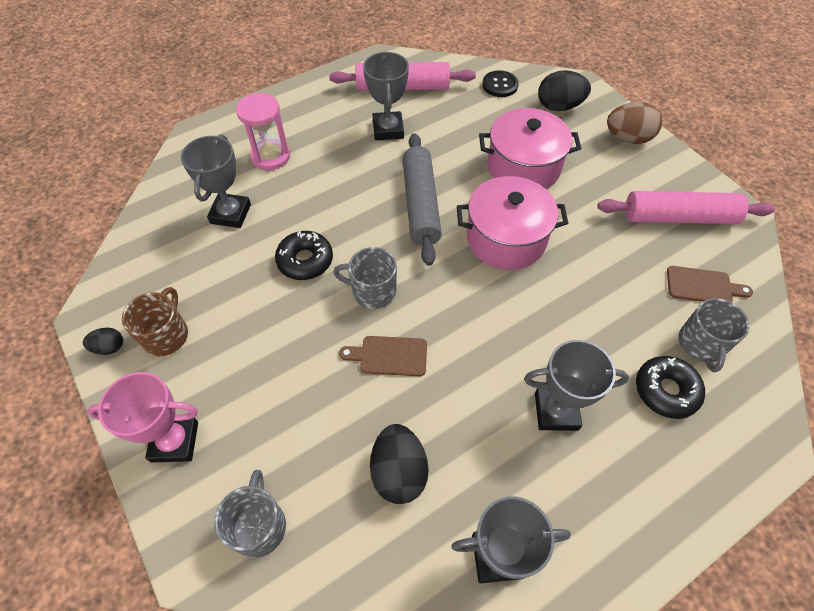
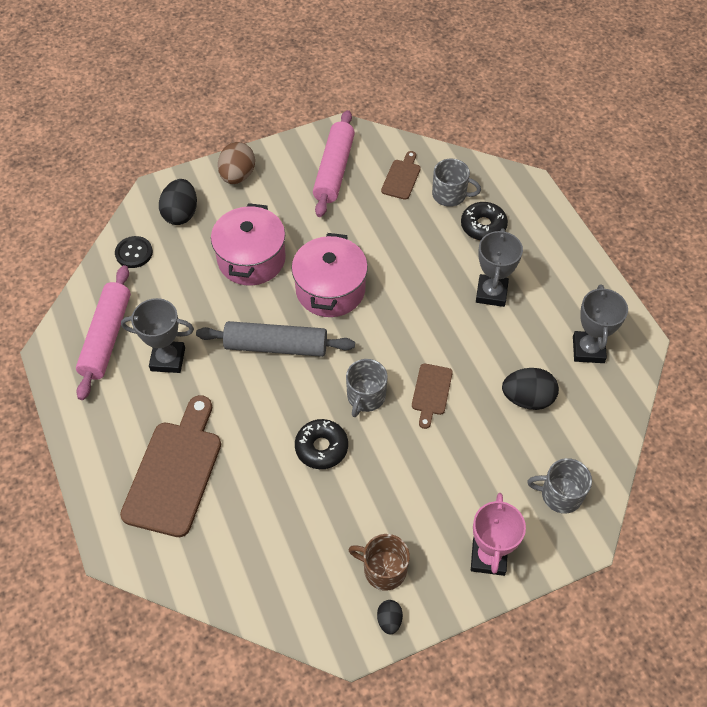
camera: 80 degrees left, 0 degrees up
(230, 214) = (247, 512): grey trophy -> none
(270, 156) = (175, 472): pink hourglass -> brown cutting board

